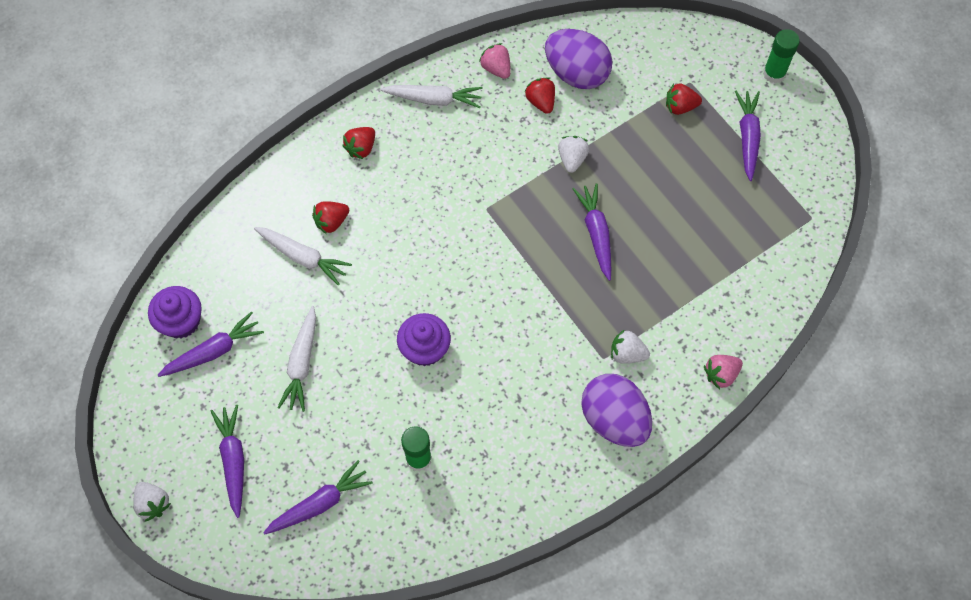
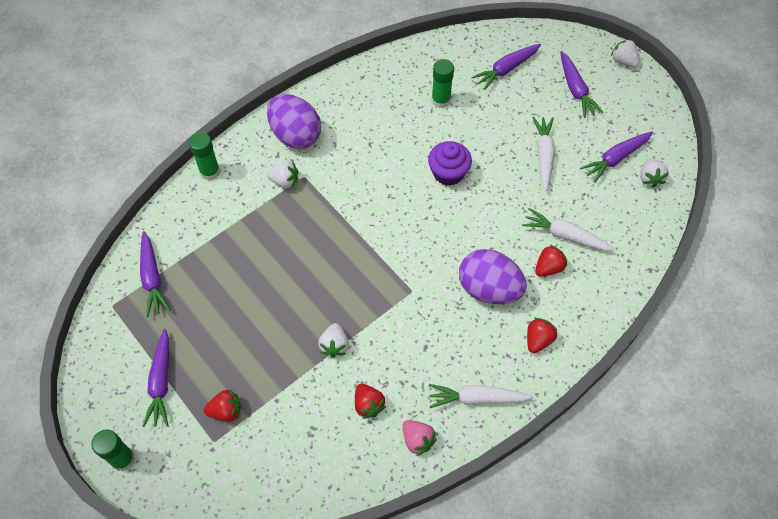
camera: 175 degrees right, 5 degrees down
(181, 321) = (650, 178): purple cupcake -> white strawberry
(576, 73) = (333, 441): purple egg -> purple egg (489, 289)
(596, 234) = (310, 275): purple carrot -> purple carrot (152, 278)
(721, 374) = (210, 172): pink strawberry -> green glue stick

